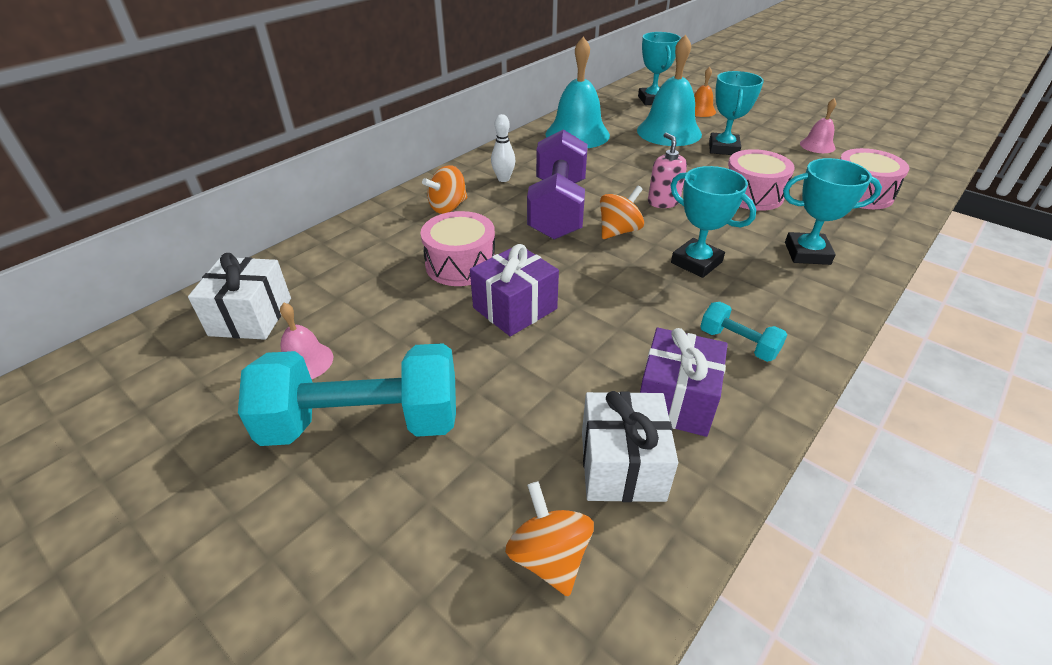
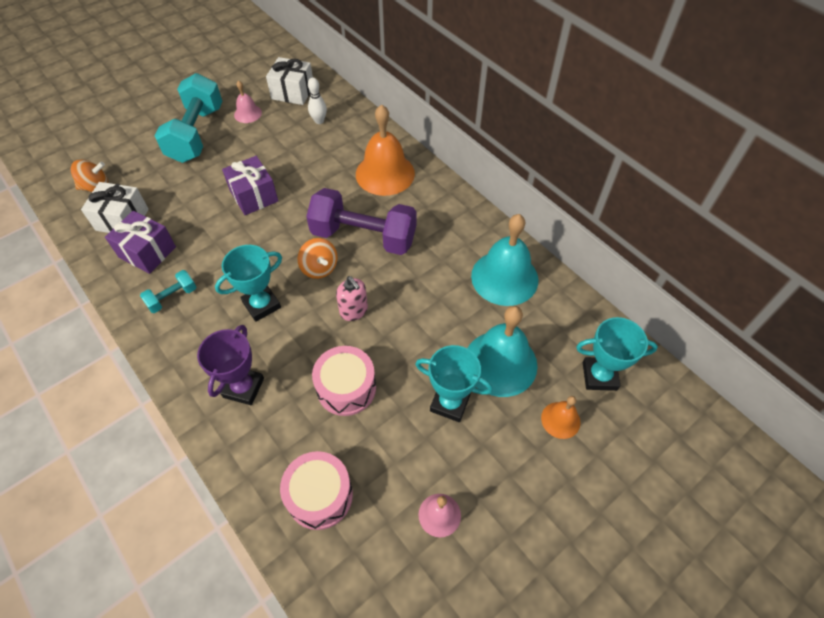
camera: 100 degrees right, 15 degrees up
(448, 207) = (385, 173): orange spinning top -> orange bell
(461, 264) = (309, 175): pink drum -> none
(503, 179) = (421, 210): white bowling pin -> white bowling pin (319, 121)
(663, 202) = (354, 311): pink soap dispenser -> pink soap dispenser turned 60 degrees clockwise
(807, 253) = (243, 387): turquoise trophy -> purple trophy

